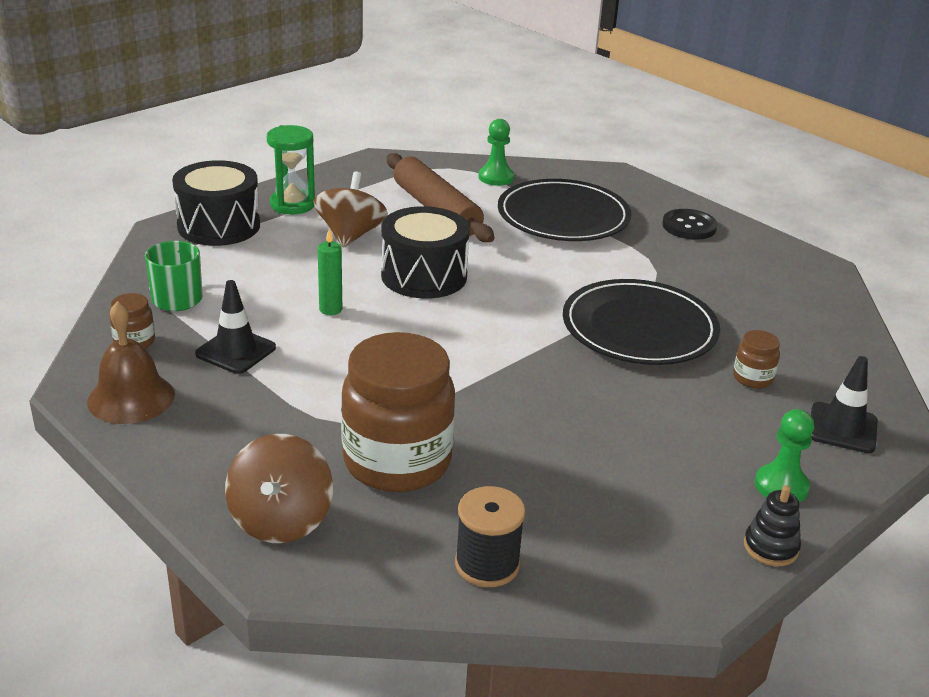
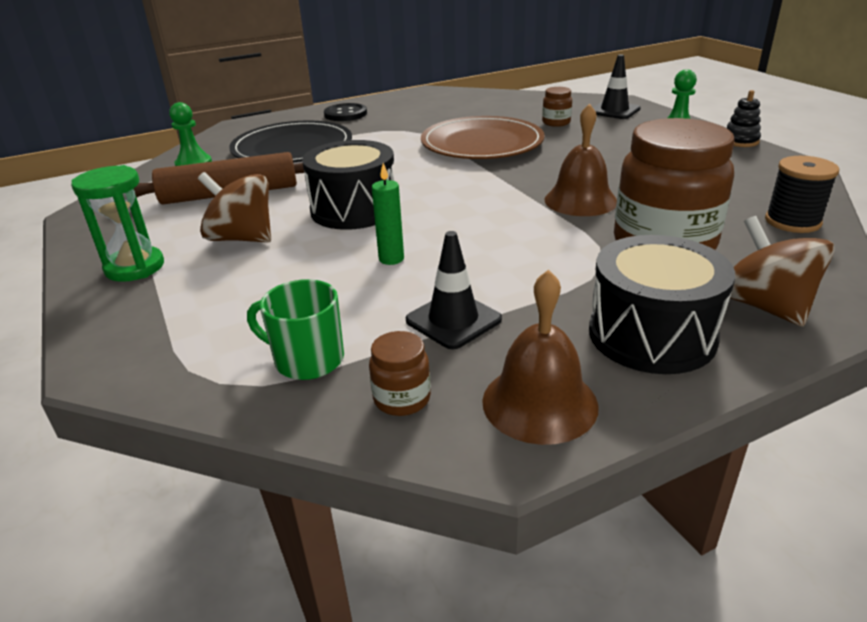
camera: 70 degrees left, 0 degrees up
(219, 226) = (137, 321): black drum -> black drum (651, 335)
(281, 520) = (765, 306): brown spinning top -> brown spinning top turned 135 degrees counterclockwise
(493, 406) = (580, 200): none -> brown bell
(639, 328) = (482, 143): black plate -> brown plate

